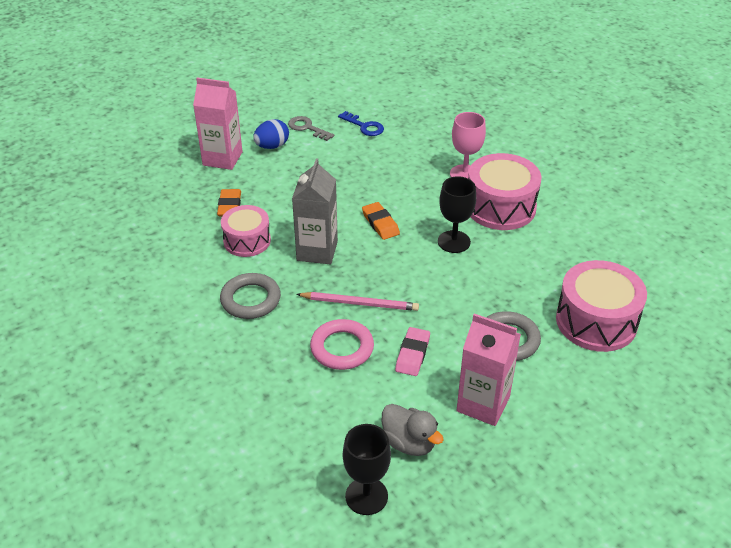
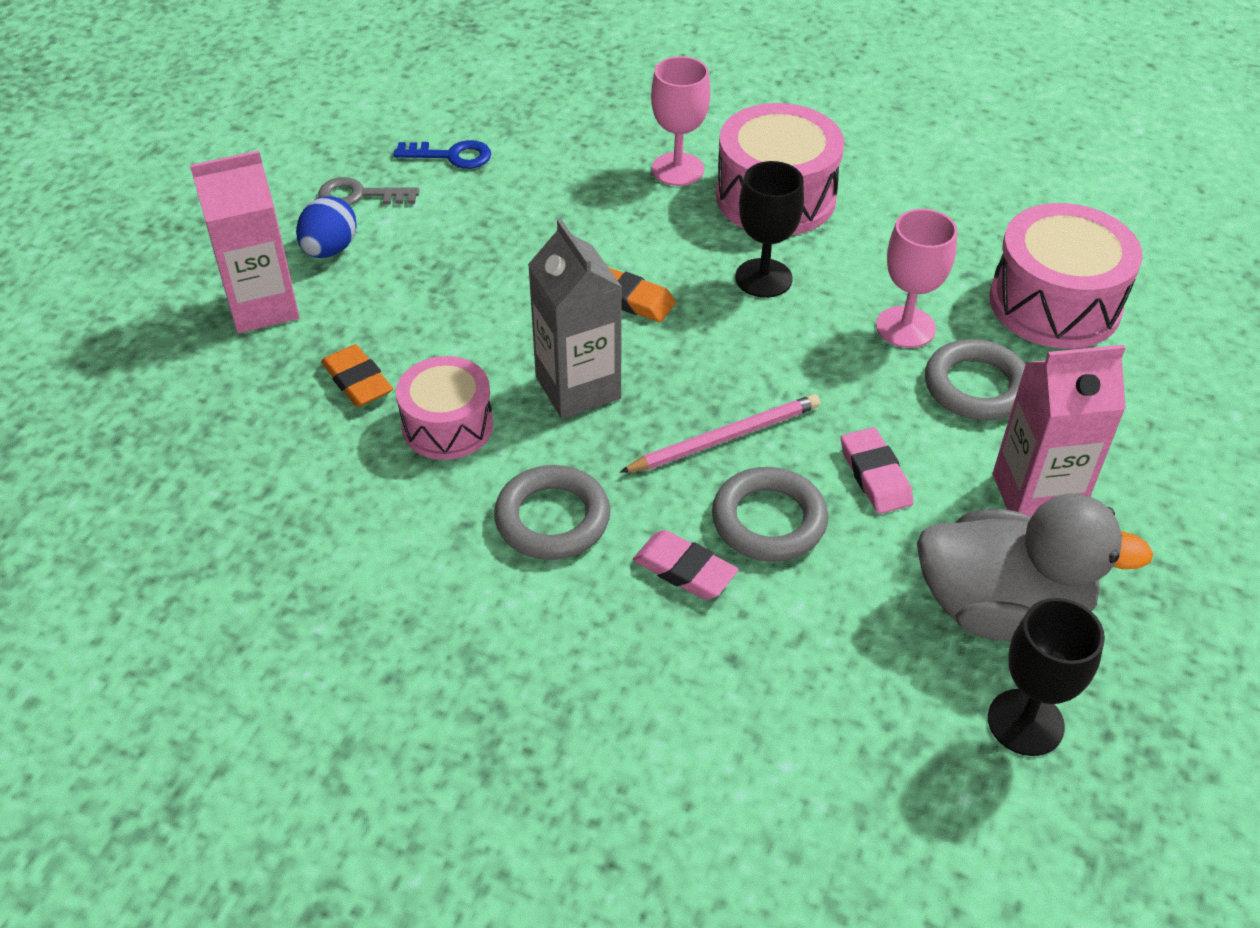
camera: 35 degrees left, 5 degrees up
(283, 349) = (684, 570): none -> pink eraser
(342, 348) = (768, 520): pink ring -> grey ring
(409, 443) = (1001, 609): grey duck -> grey duck, size x1.68
(501, 296) = (905, 327): none -> pink goblet

